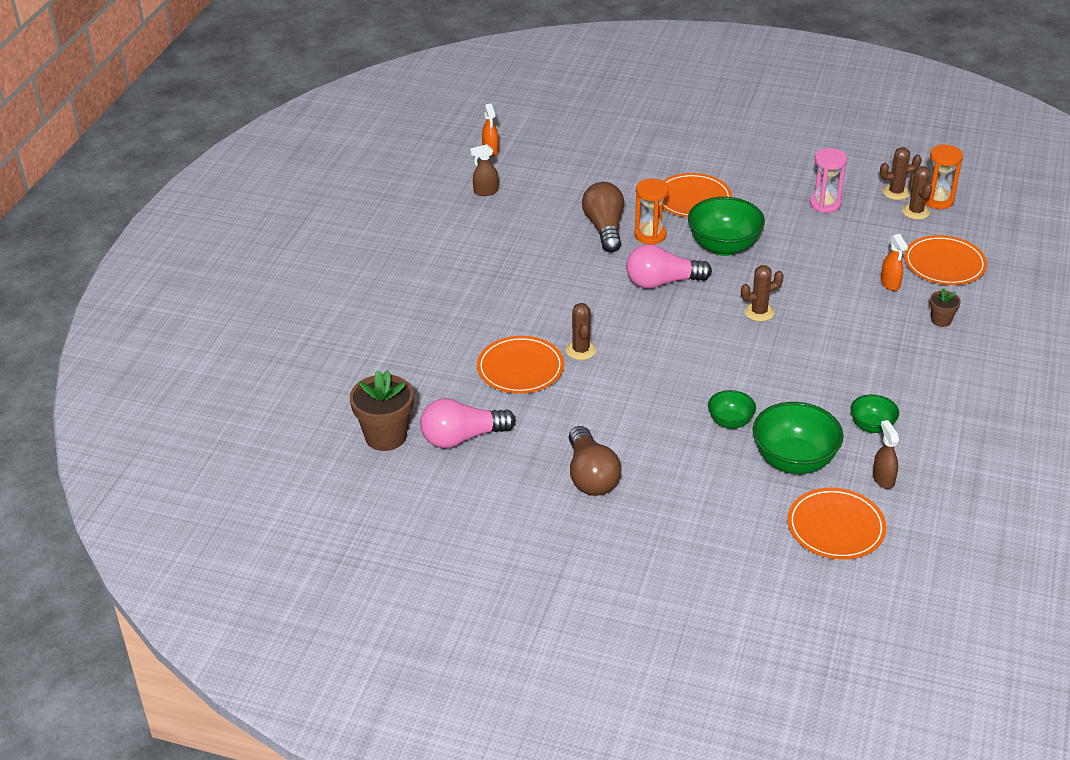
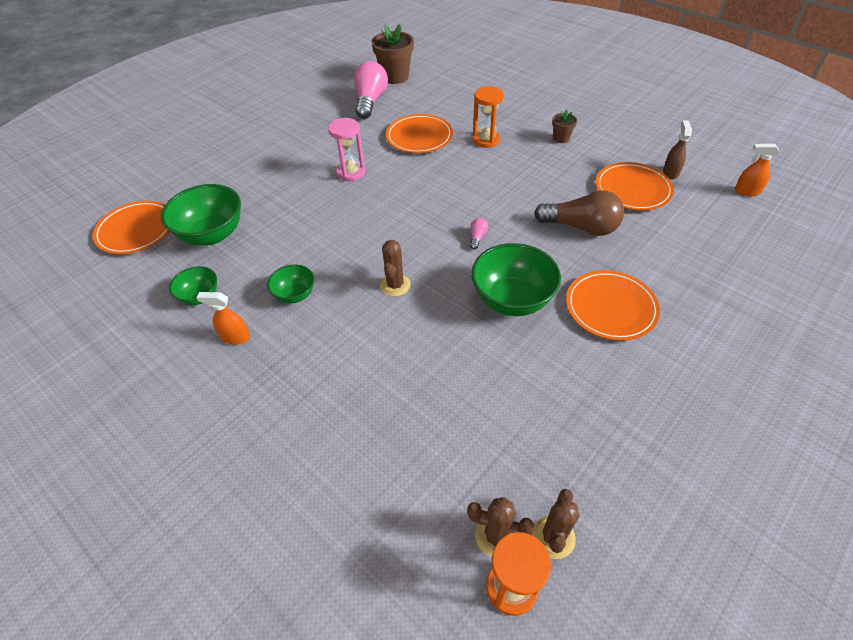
camera: 115 degrees right, 10 degrees up
(581, 350) = (418, 168): brown cactus -> none
(591, 476) = (291, 139): brown light bulb -> none
(650, 235) = (556, 253): orange hourglass -> orange hourglass (486, 140)
(662, 282) = (477, 237): pink light bulb -> pink light bulb, size x0.41
(730, 422) = (281, 216): green bowl -> green bowl (295, 295)
(825, 204) = (556, 431): pink hourglass -> pink hourglass (350, 172)
(883, 479) = (146, 276): brown spray bottle -> none
(890, 284) = (369, 417): orange spray bottle -> orange spray bottle (235, 337)
(941, 320) = (280, 432): brown flower pot -> brown flower pot (561, 138)
(944, 264) = (369, 500): orange plate -> orange plate (632, 189)

